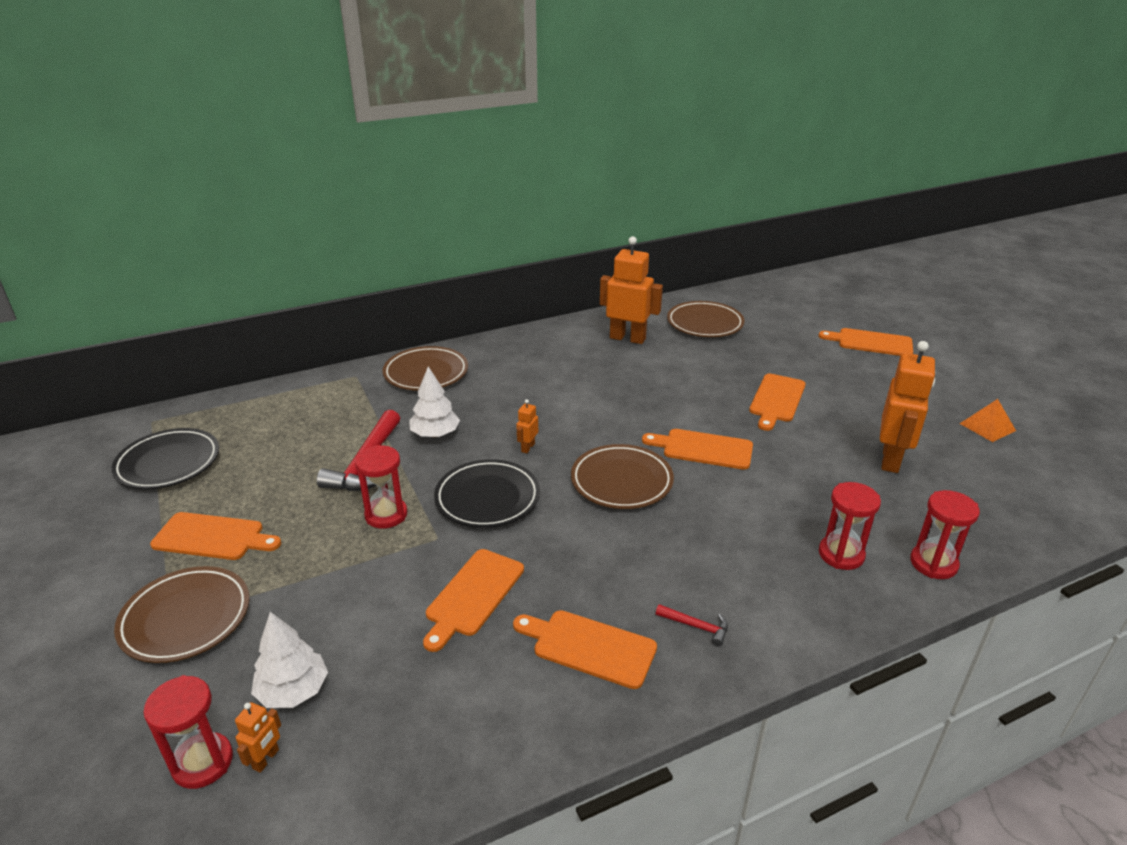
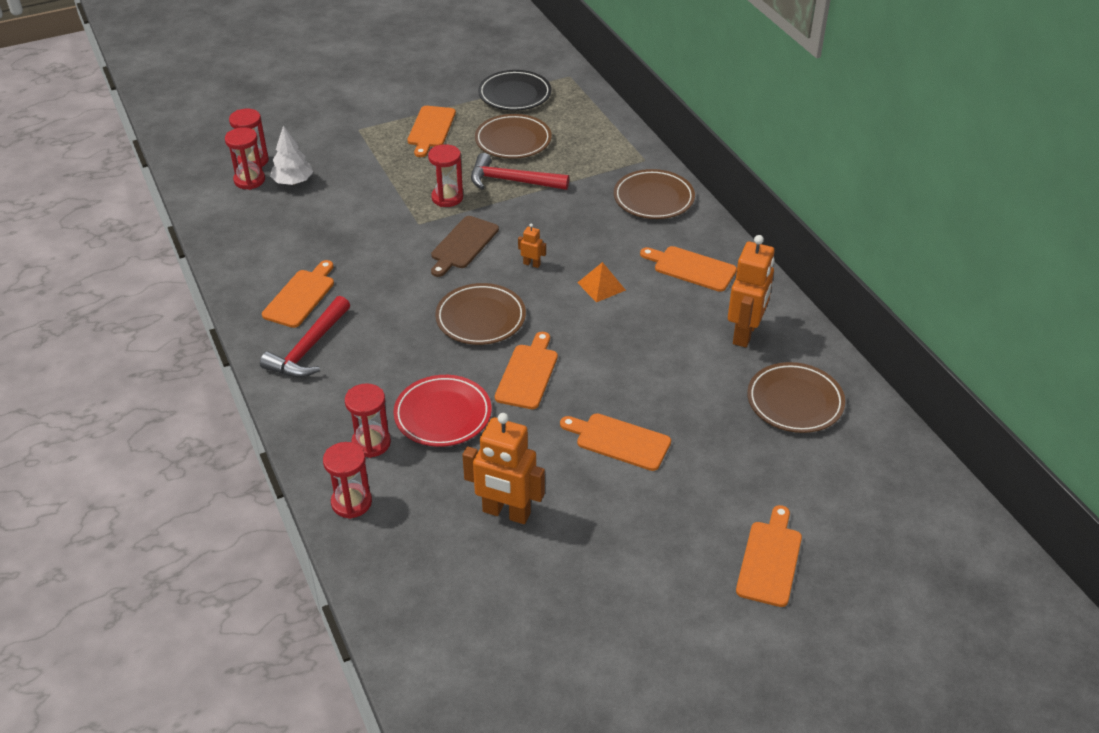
camera: 90 degrees right, 10 degrees up
(186, 618) = (357, 134): brown plate -> brown plate (513, 141)
(266, 759) = (249, 180): orange robot -> red hourglass
(435, 434) = (552, 212): white tree -> none
(473, 595) = (357, 243): orange cutting board -> orange cutting board (691, 268)
(487, 498) = (463, 245): black plate -> brown cutting board
(696, 626) = (308, 348): red hammer -> red hammer, size x2.15
(779, 503) = (443, 415): none -> red plate
(987, 427) = (569, 621): orange pyramid -> orange pyramid (601, 286)

